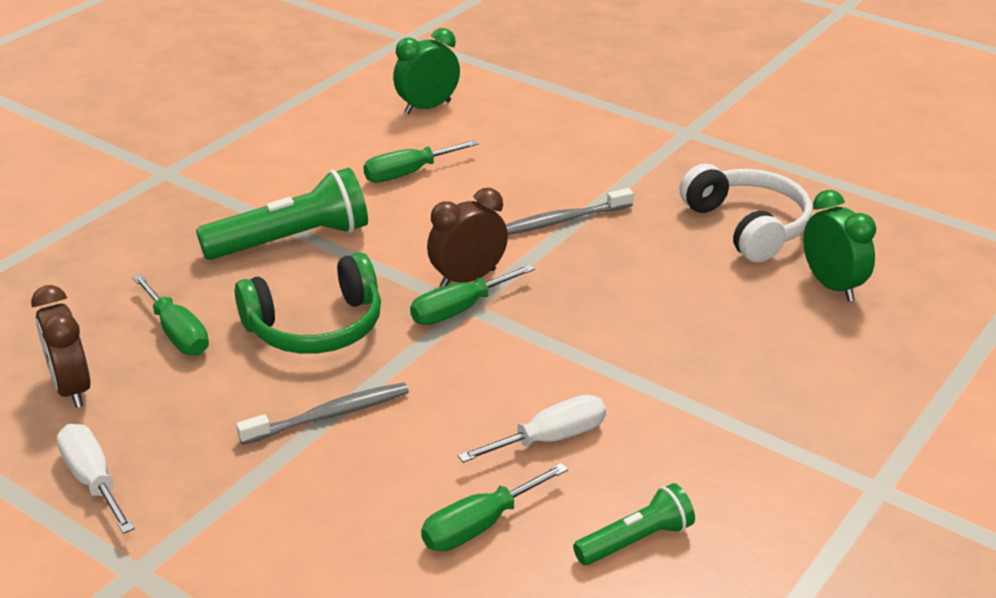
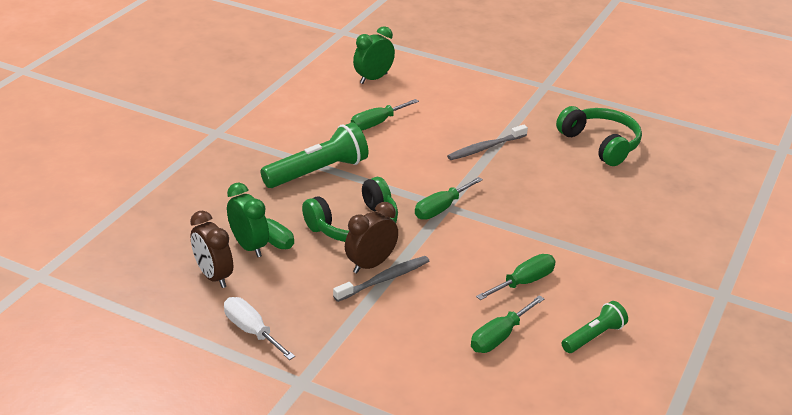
camera: 10 degrees left, 0 degrees up
(468, 278) = (439, 188): brown clock -> brown clock (371, 264)
(550, 439) = (524, 282): white screwdriver -> green screwdriver
(747, 226) = (601, 144): white headphones -> green headphones
(832, 286) = (662, 177): green clock -> green clock (249, 246)

